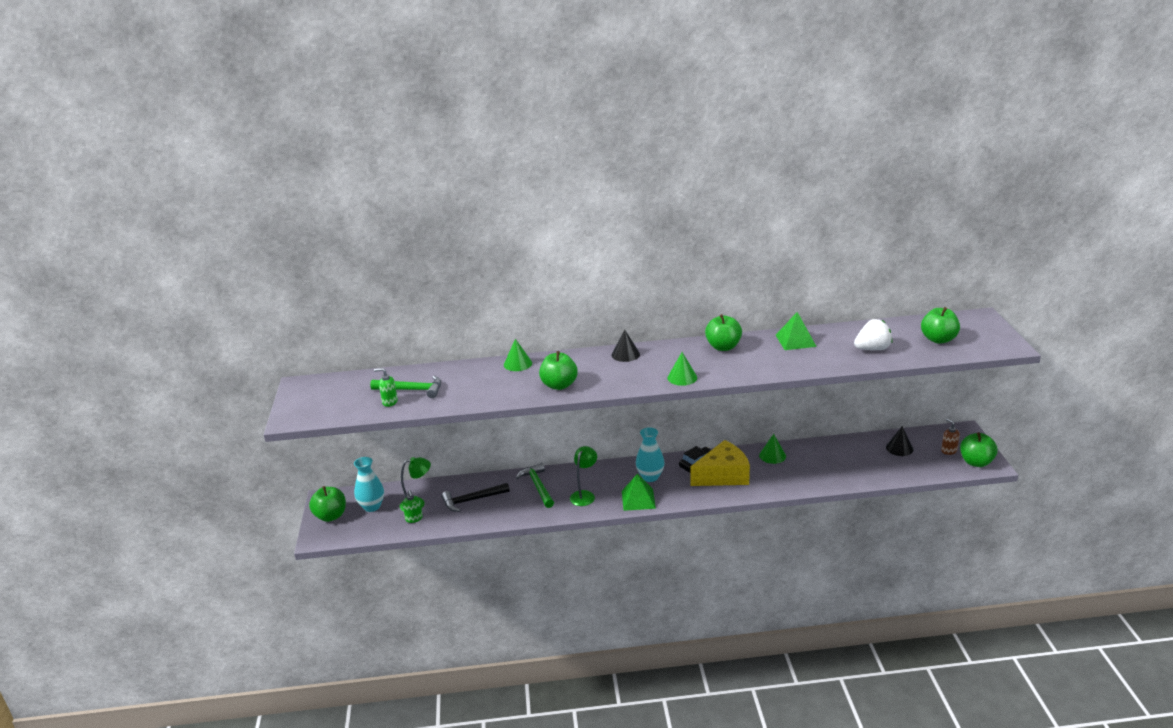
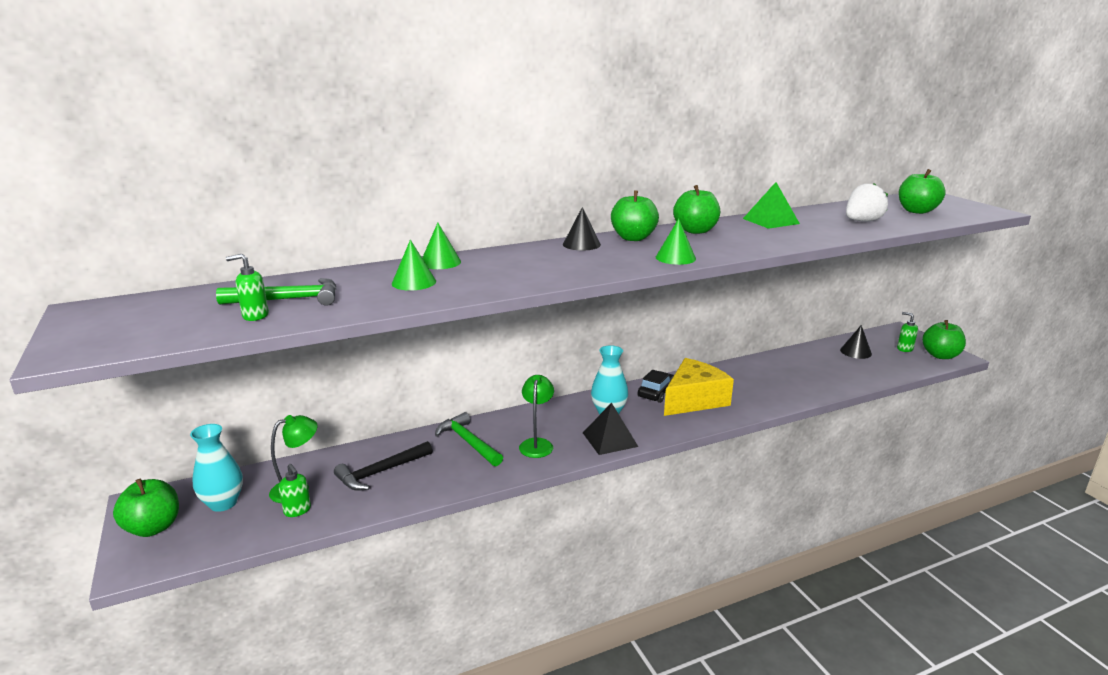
camera: 20 degrees left, 5 degrees down
(559, 385) = (516, 277): green apple -> green apple (633, 238)
(638, 499) = (610, 439): green pyramid -> black pyramid
(772, 455) = (733, 374): green cone -> green cone (414, 282)
(948, 451) = (904, 349): brown soap dispenser -> green soap dispenser

